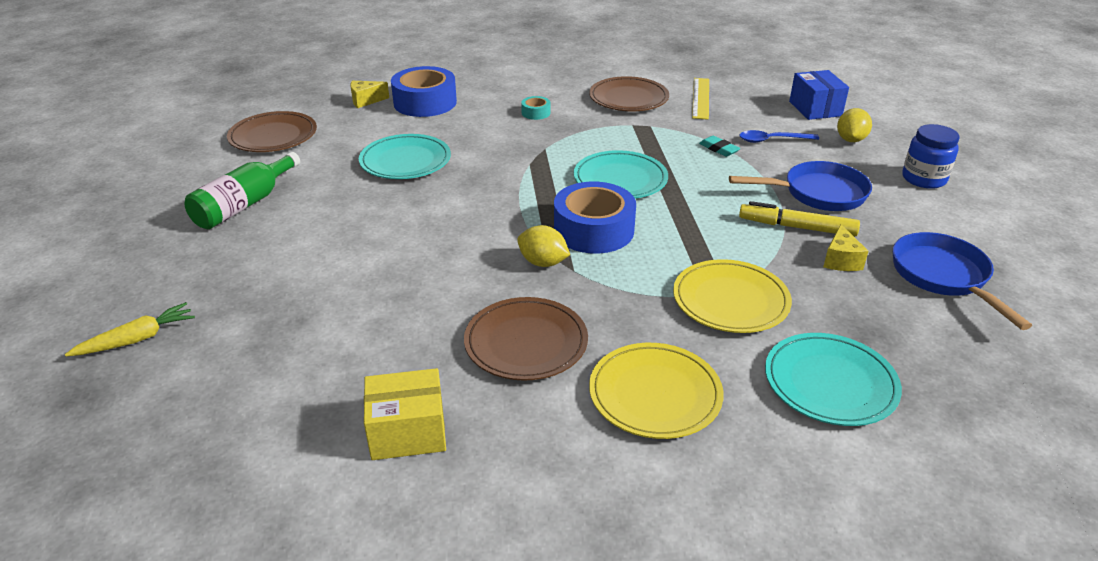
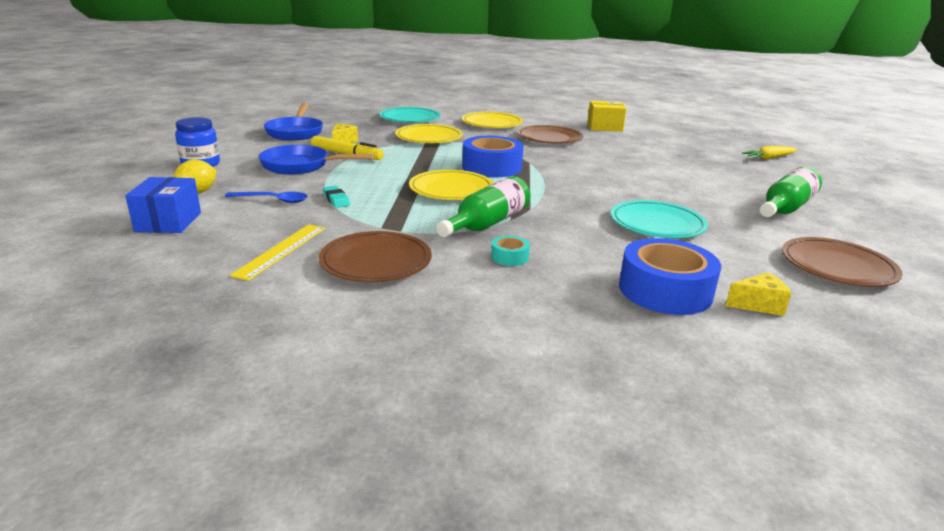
camera: 170 degrees left, 10 degrees down
(543, 263) = (533, 158): yellow lemon -> none
(564, 140) = (487, 223): none -> green bottle
(620, 179) = (451, 189): turquoise plate -> yellow plate

